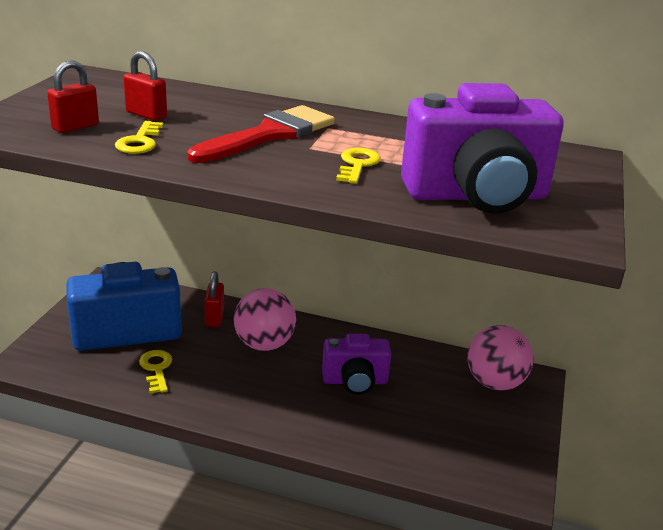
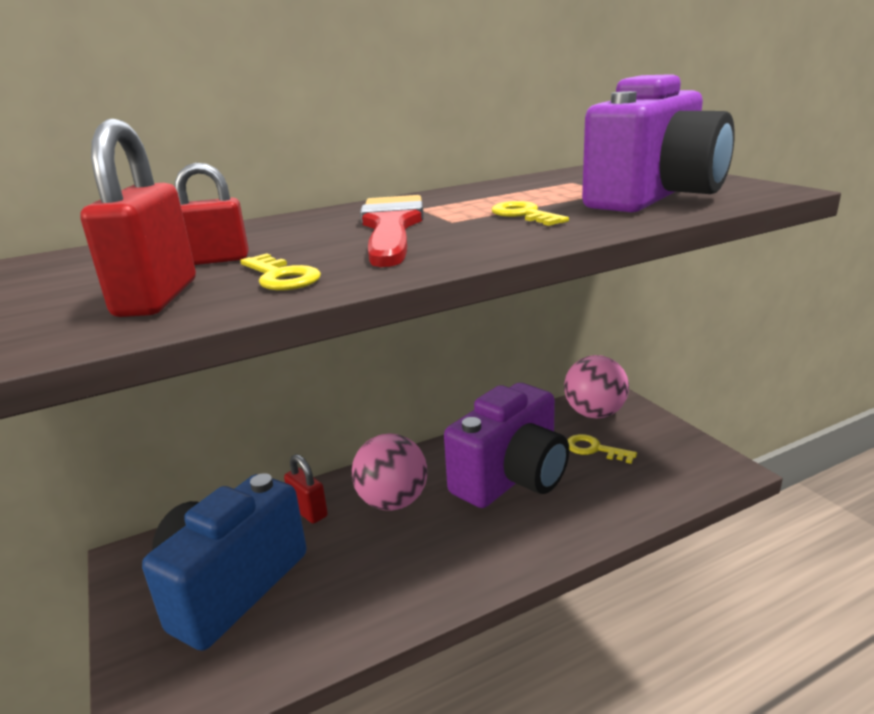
camera: 40 degrees left, 5 degrees down
(75, 127) = (157, 298): red padlock -> red padlock, size x1.53
(156, 369) = (327, 599): yellow key -> yellow key (594, 449)
(355, 381) = (511, 478): purple camera -> purple camera, size x1.68

